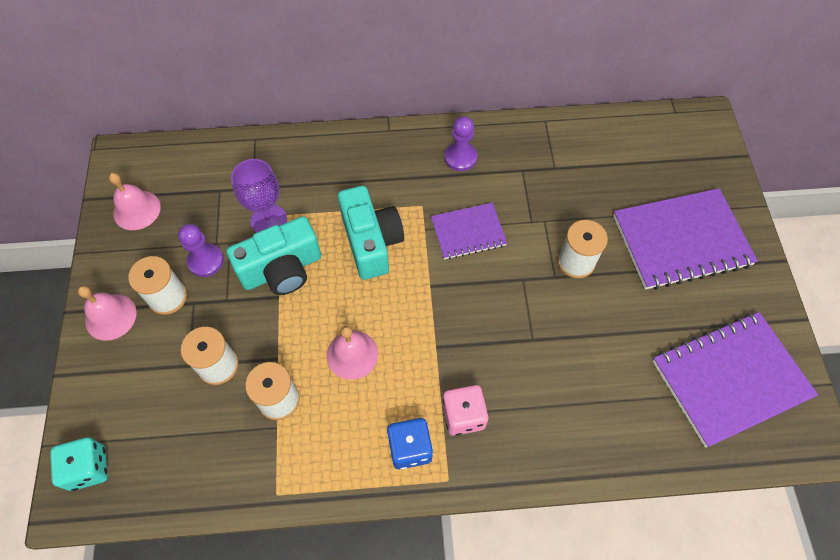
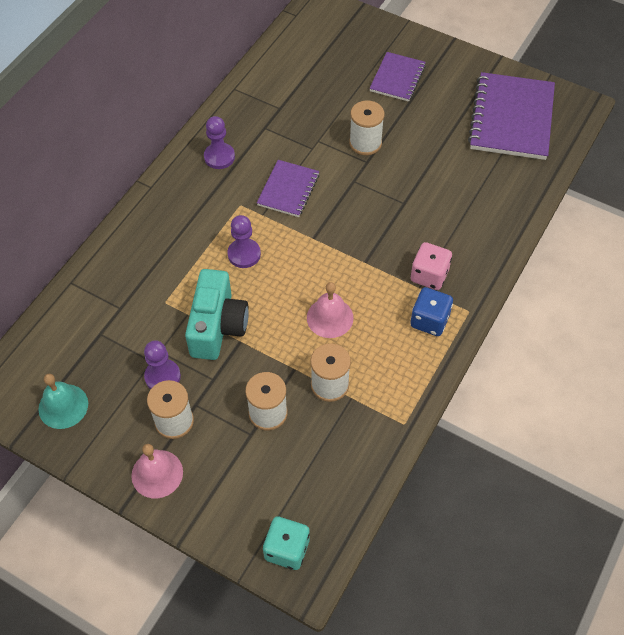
camera: 55 degrees left, 5 degrees down
(137, 210) = (63, 406): pink bell -> turquoise bell
(269, 220) = (163, 312): purple goblet -> none
(371, 242) = (244, 254): turquoise camera -> purple pawn
(681, 241) = (397, 78): purple notebook -> purple notebook, size x0.57

